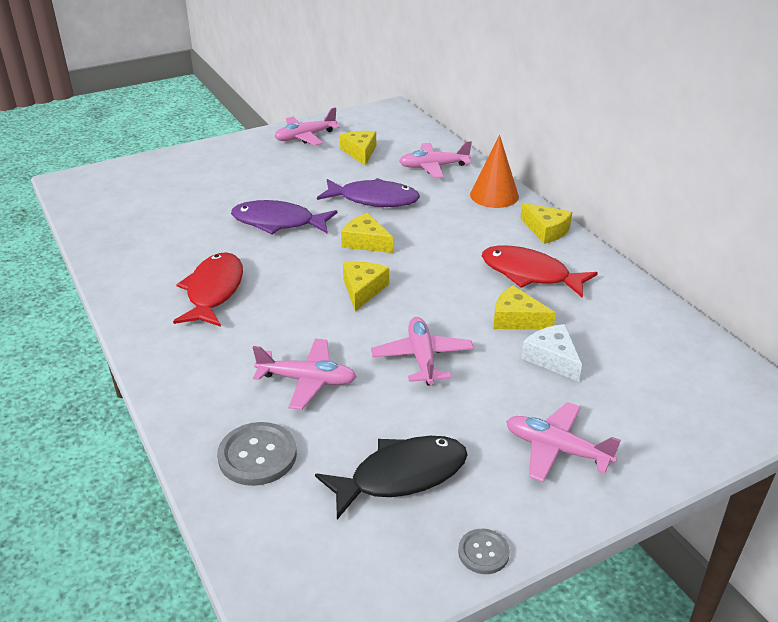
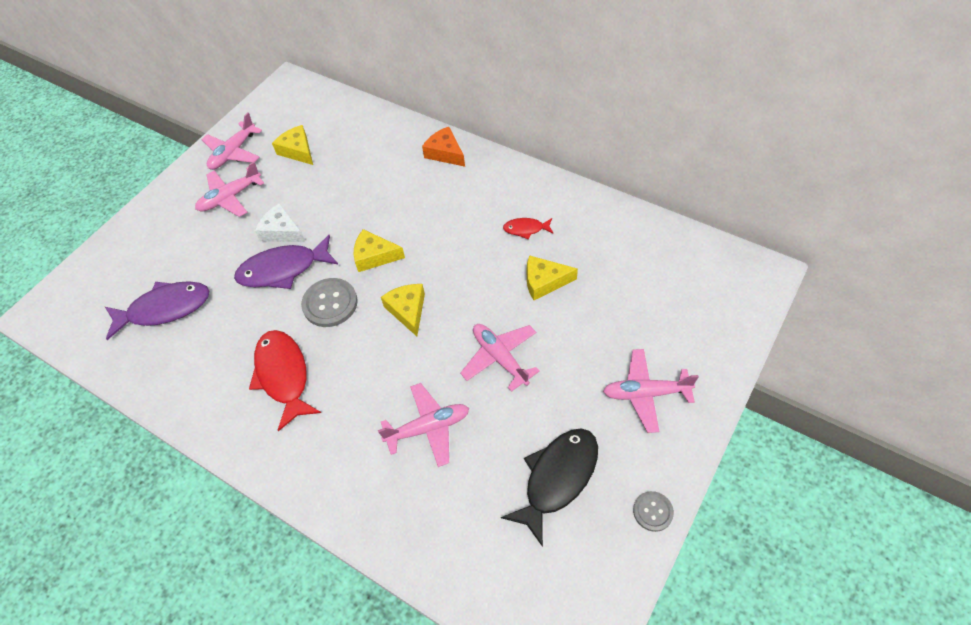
camera: 25 degrees left, 20 degrees up
(257, 455) = (441, 521): grey button -> grey button (330, 303)
(374, 199) = (348, 203): purple fish -> purple fish (165, 309)
(433, 167) = (374, 141): pink plane -> pink plane (230, 197)
(494, 195) = (445, 153): orange cone -> orange cheese
(530, 274) = (526, 229): red fish -> red fish, size x0.50
(546, 230) = (509, 175): yellow cheese -> none
(552, 358) = (593, 308): white cheese -> white cheese (282, 231)

